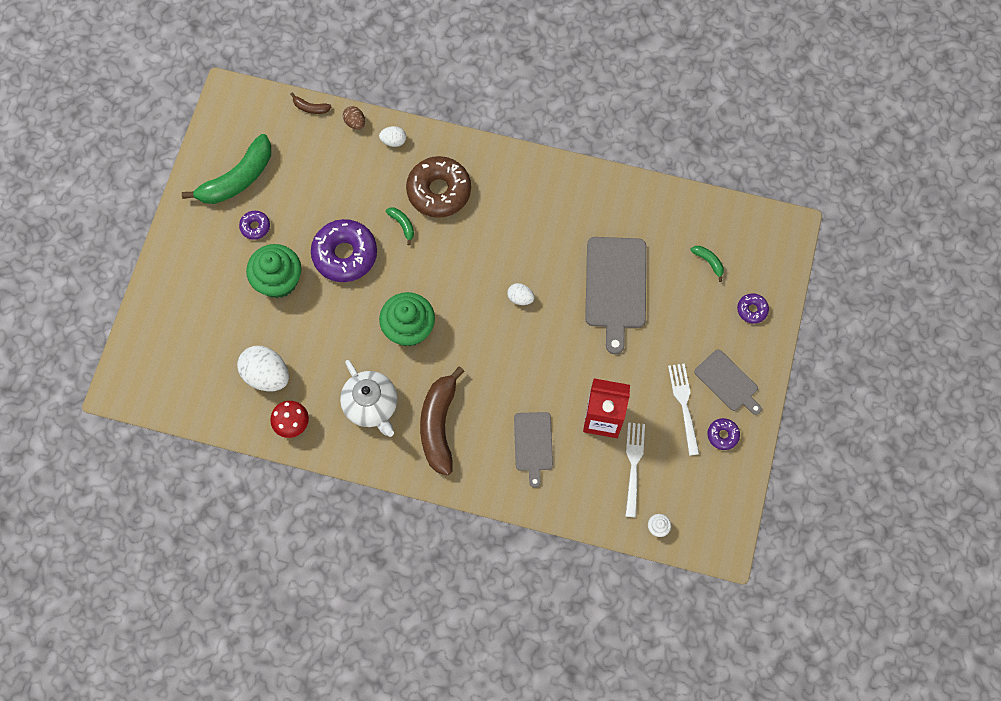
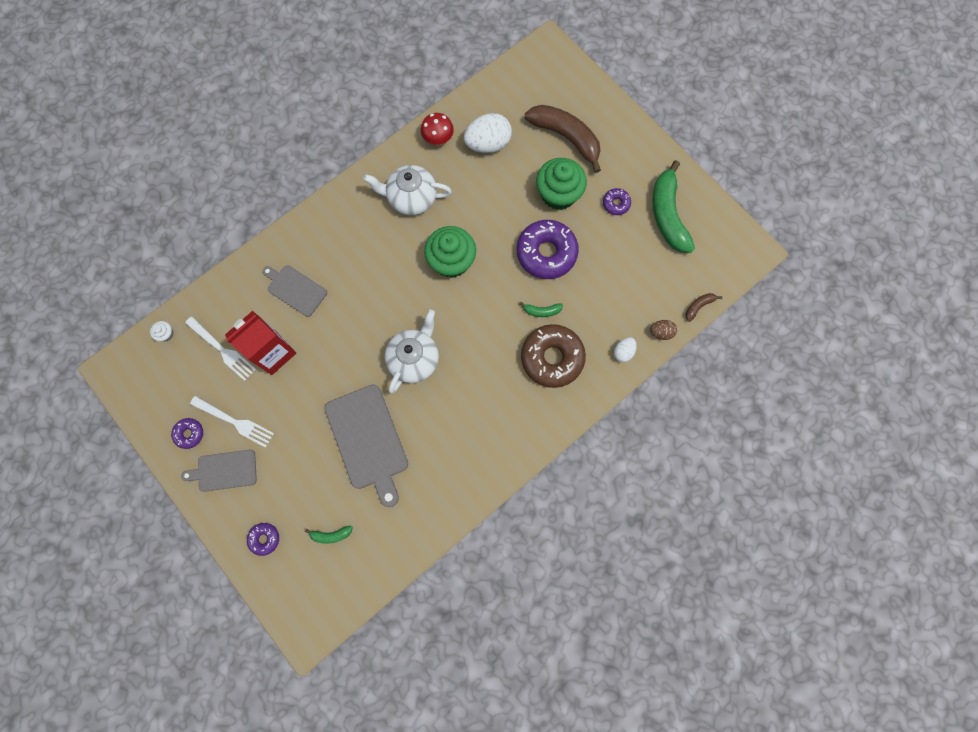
camera: 125 degrees right, 5 degrees up
(439, 425) = (361, 234): brown banana -> brown banana (566, 137)
(520, 298) = (414, 359): white egg -> white teapot
(615, 287) = (368, 440): grey cutting board -> grey cutting board turned 150 degrees counterclockwise

